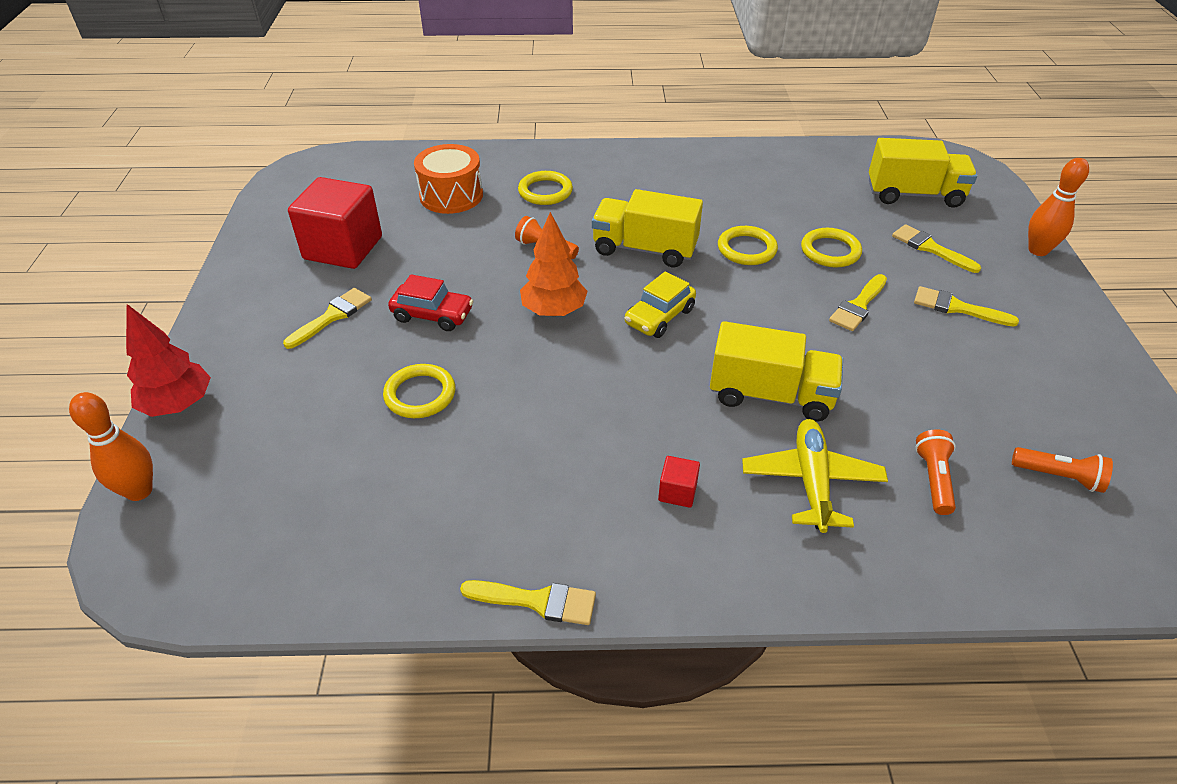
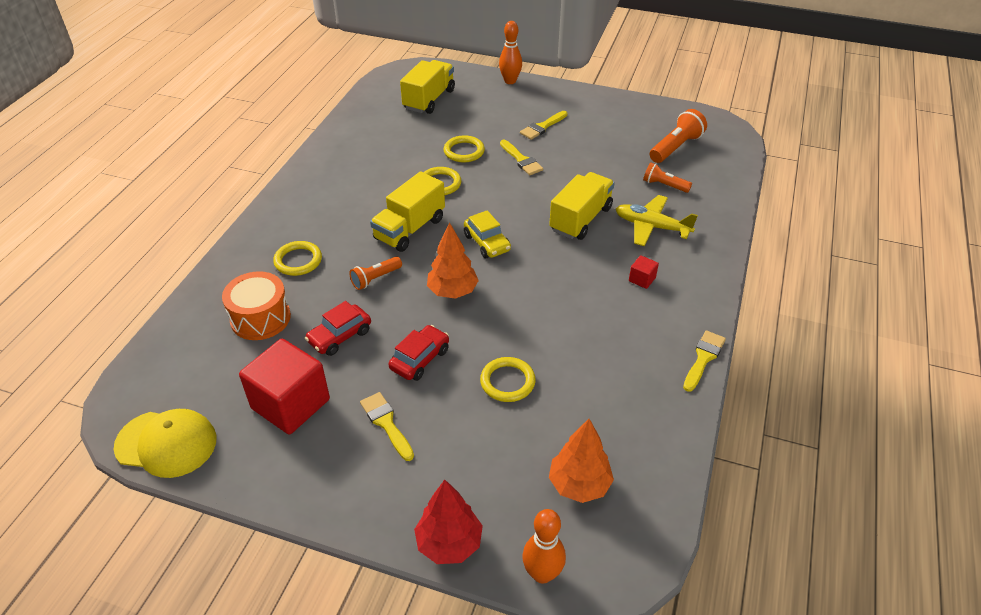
camera: 70 degrees left, 0 degrees up
(269, 498) = (579, 484): none -> orange tree
(280, 197) = (166, 443): none -> yellow cap
(445, 250) = (340, 336): none -> red car
(930, 248) = (485, 115): yellow brush -> none
(1058, 477) = (676, 147): orange flashlight -> orange flashlight, size x1.58

